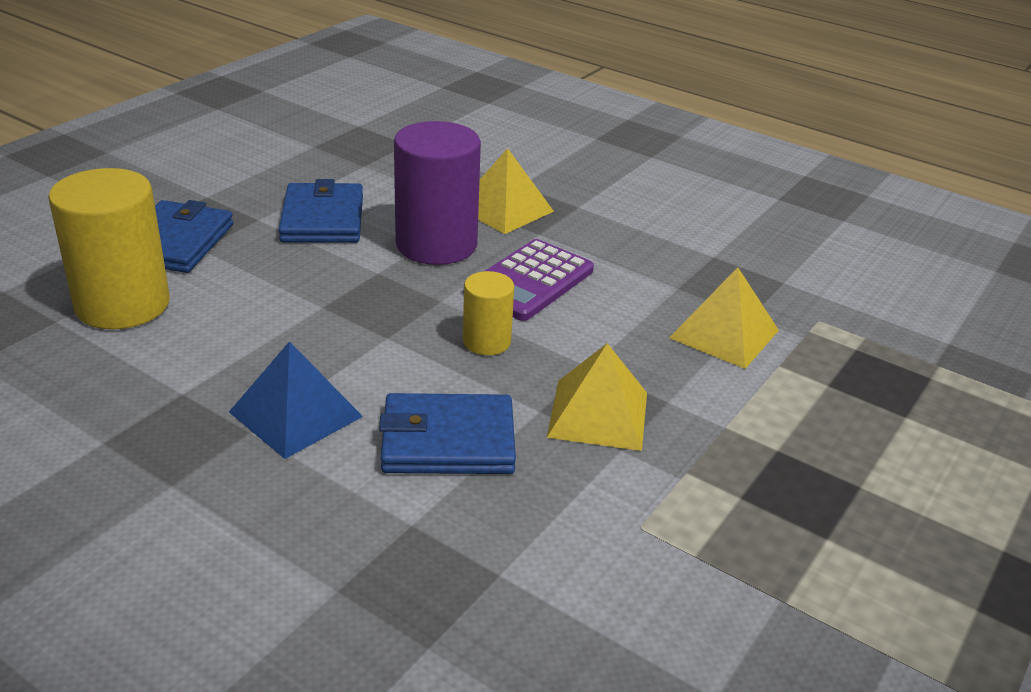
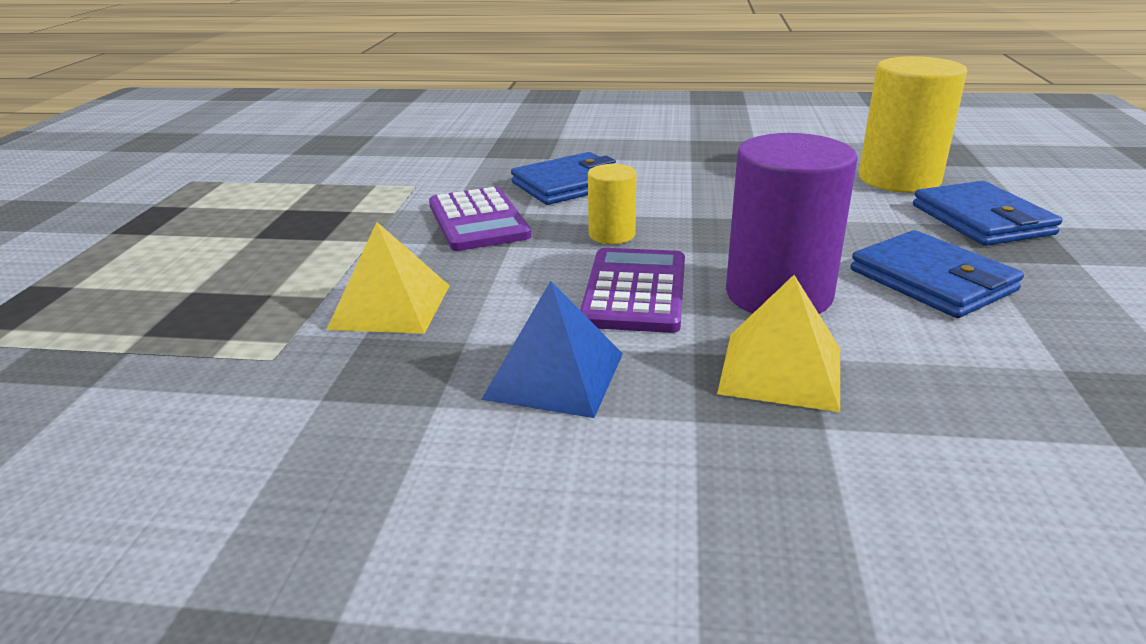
camera: 155 degrees right, 5 degrees down
(296, 414) = (678, 170): blue pyramid -> blue pyramid (554, 375)
(598, 414) = (478, 220): yellow pyramid -> purple calculator

